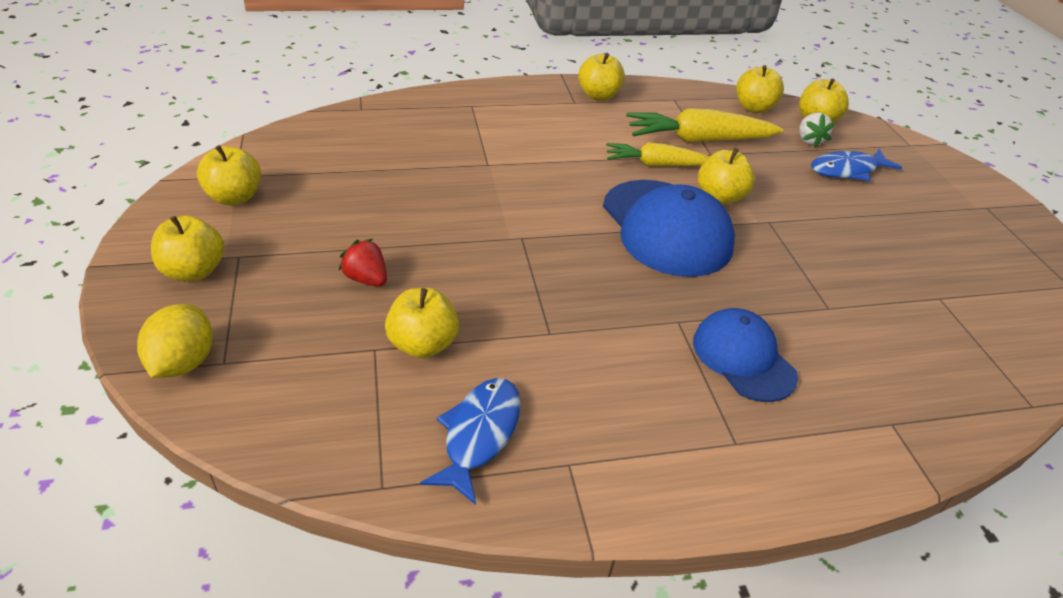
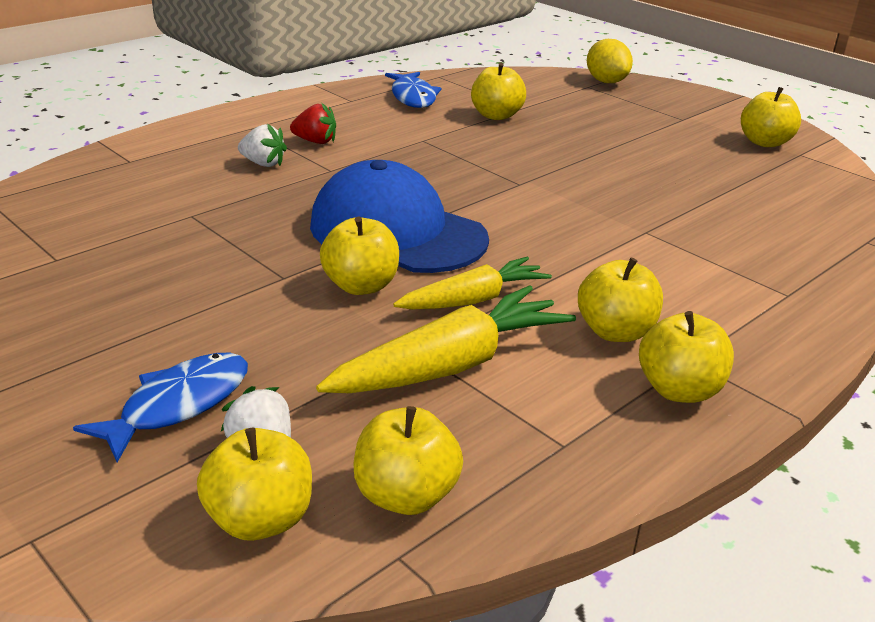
camera: 150 degrees right, 10 degrees down
(194, 271) = (687, 107): yellow apple -> yellow apple (615, 332)
(366, 279) = (585, 130): red strawberry -> red strawberry (315, 141)
(743, 358) = (263, 163): blue cap -> white strawberry

